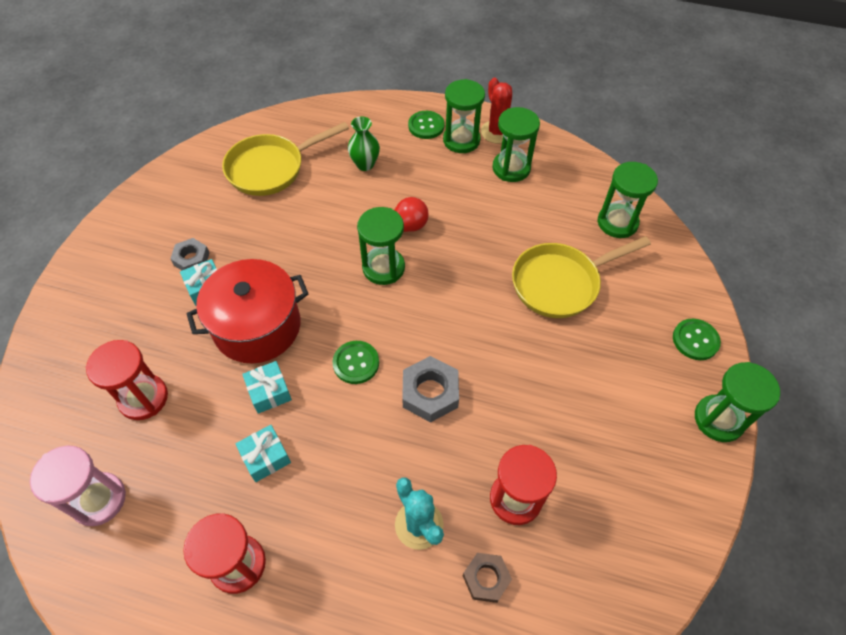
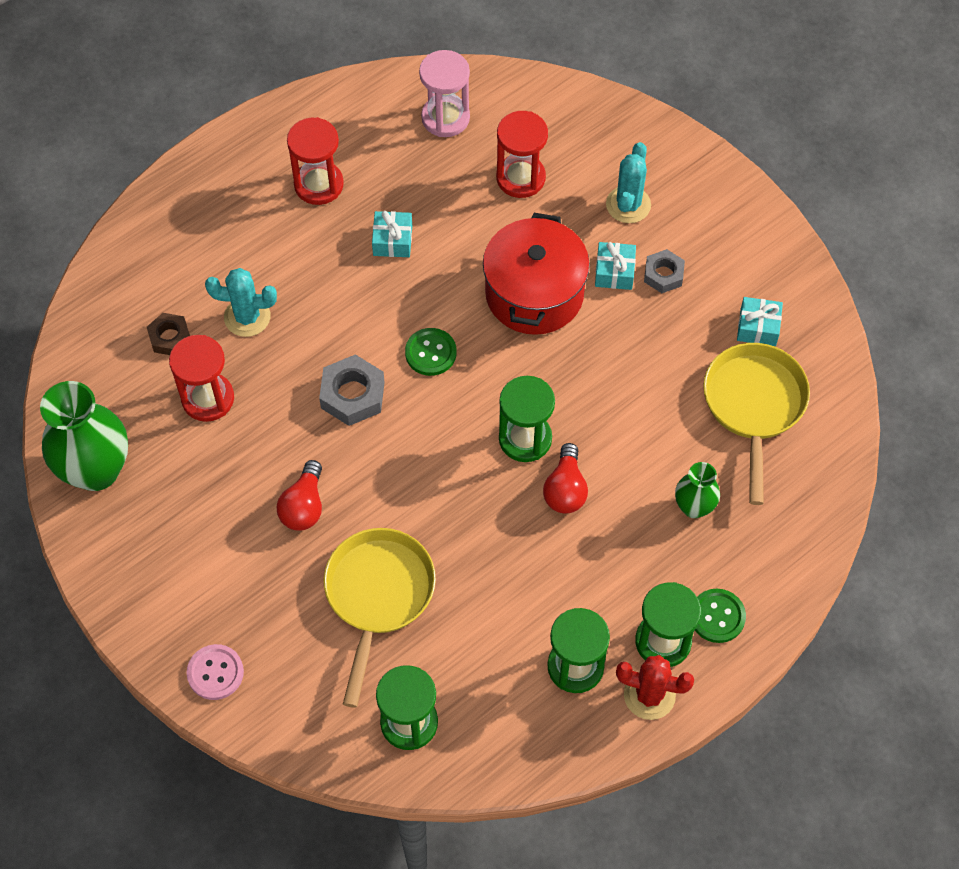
camera: 125 degrees right, 5 degrees up
(135, 310) = (628, 205): none -> turquoise cactus
(269, 392) = (454, 271): turquoise gift -> turquoise gift (758, 327)
(541, 366) = (304, 506): none -> red light bulb
(646, 541) = (96, 470): none -> green vase
(695, 340) = (215, 673): green button -> pink button
(718, 419) = (131, 619): green hourglass -> none

